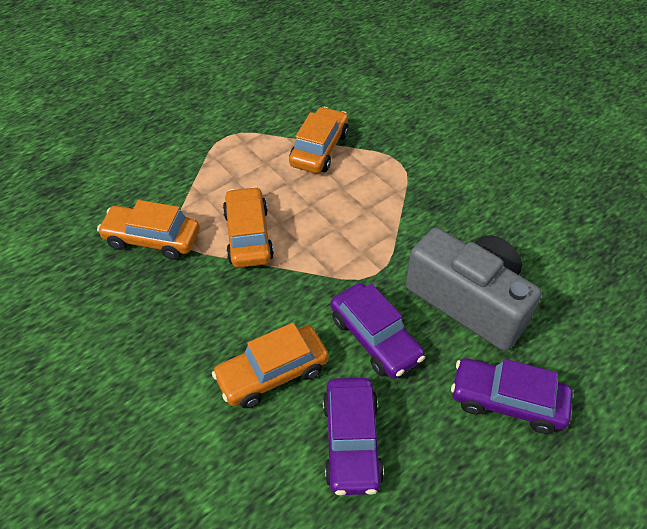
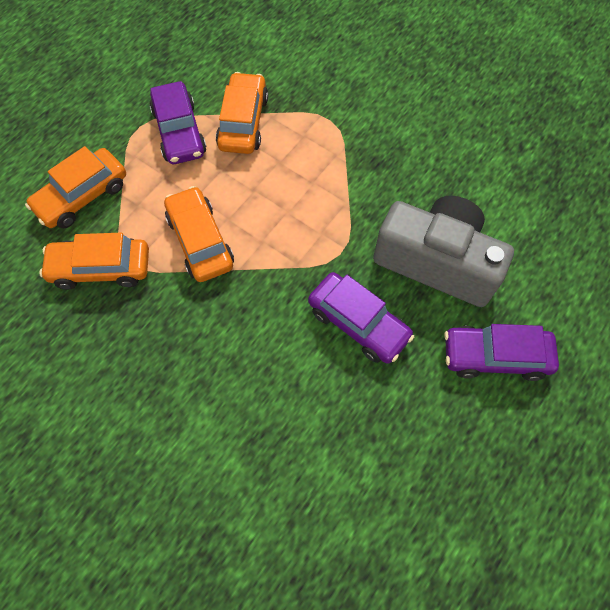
camera: 15 degrees left, 15 degrees up
(272, 373) = (271, 385): orange car -> orange car (82, 196)
(351, 441) = (365, 434): purple car -> purple car (179, 132)

